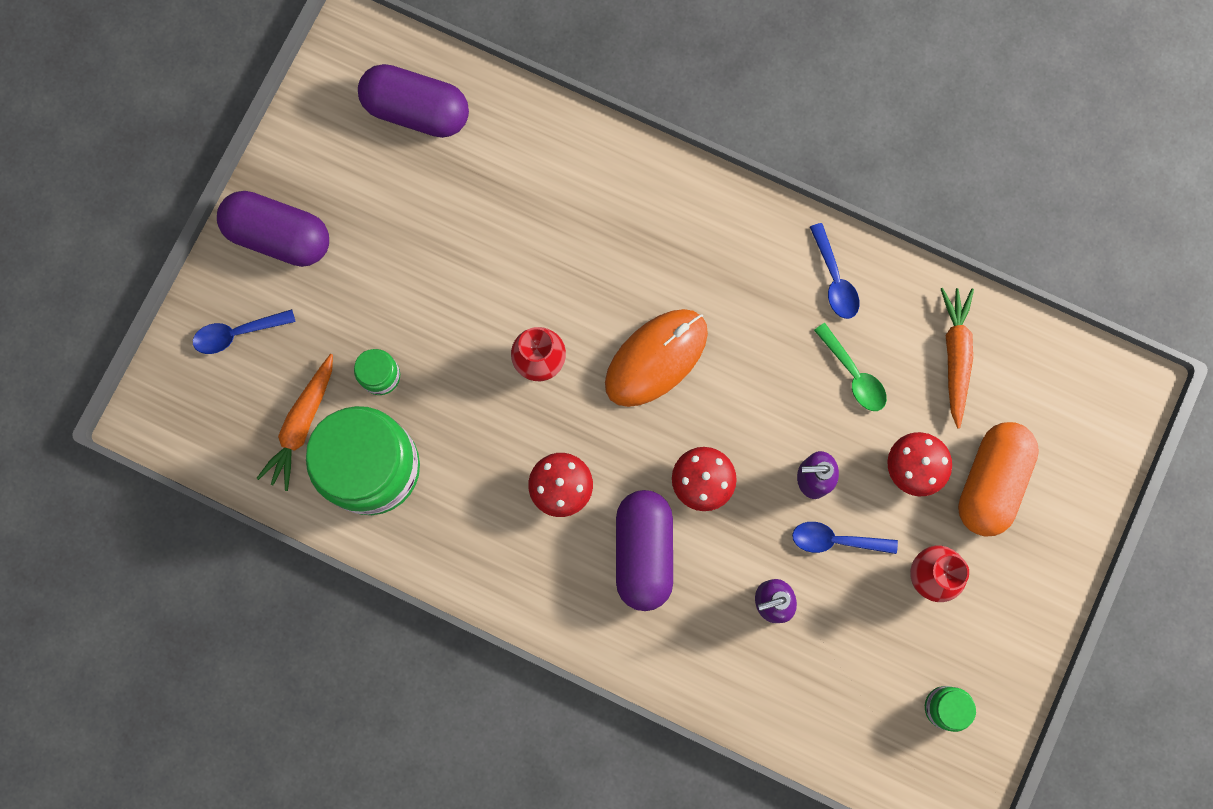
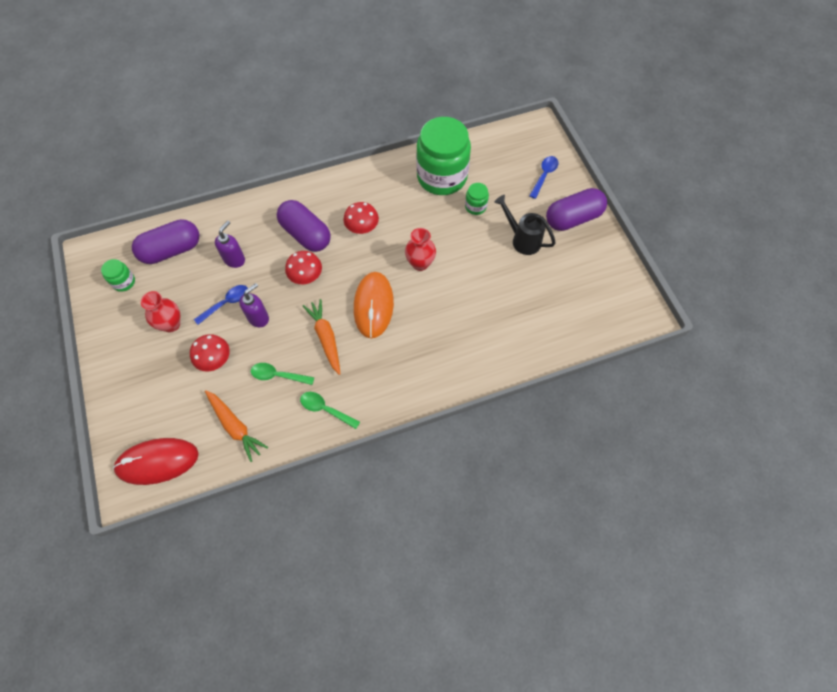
camera: 135 degrees right, 15 degrees down
(302, 425) = (484, 168): orange carrot -> orange carrot (326, 338)
(377, 270) = (522, 239): none -> black watering can
(417, 111) = (583, 311): purple capsule -> purple capsule (171, 250)
(834, 279) = (325, 409): blue spoon -> green spoon
(990, 482) = (172, 385): orange capsule -> none
(1075, 395) = (157, 461): none -> red mouse

